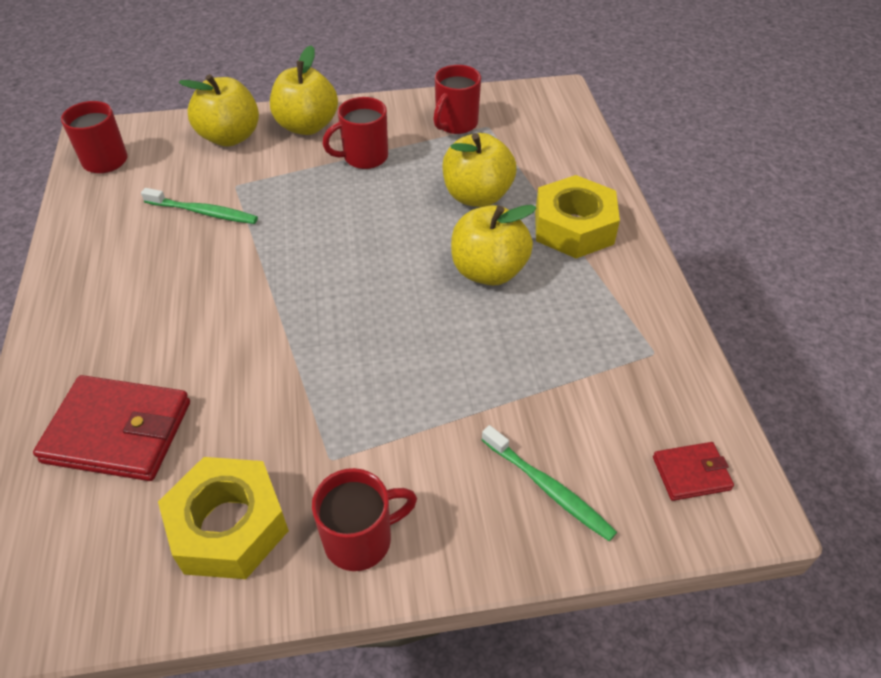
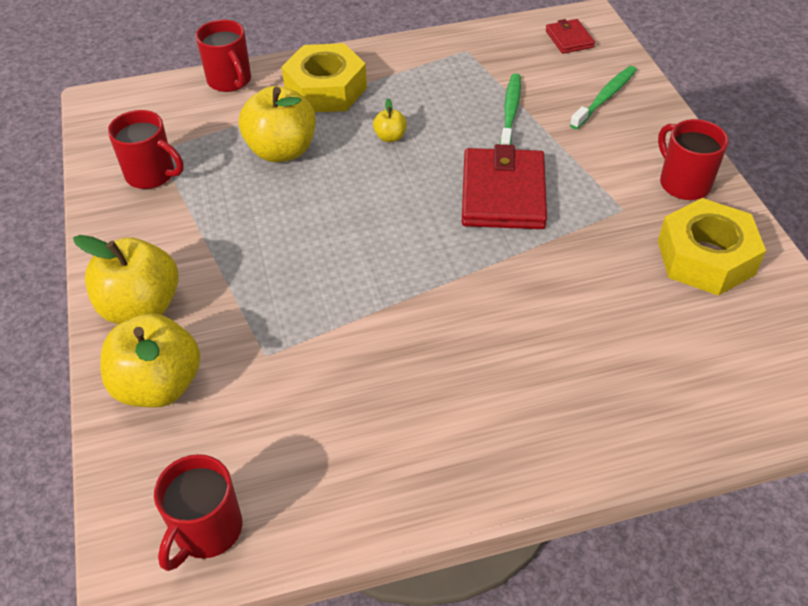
camera: 95 degrees left, 0 degrees up
(118, 432) = (648, 359): red wallet -> red wallet (503, 193)
(203, 212) = (320, 375): green toothbrush -> green toothbrush (510, 112)
(364, 157) = (212, 243): red mug -> red mug (230, 81)
(488, 271) = (390, 137): yellow apple -> yellow apple, size x0.45

